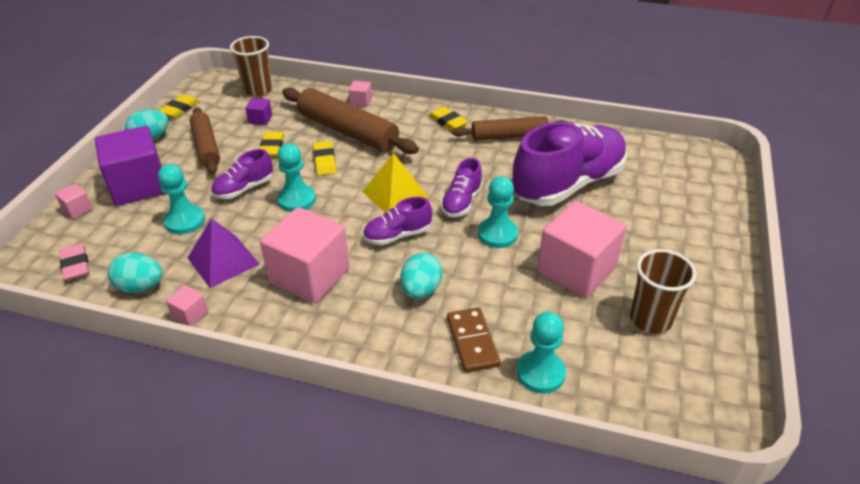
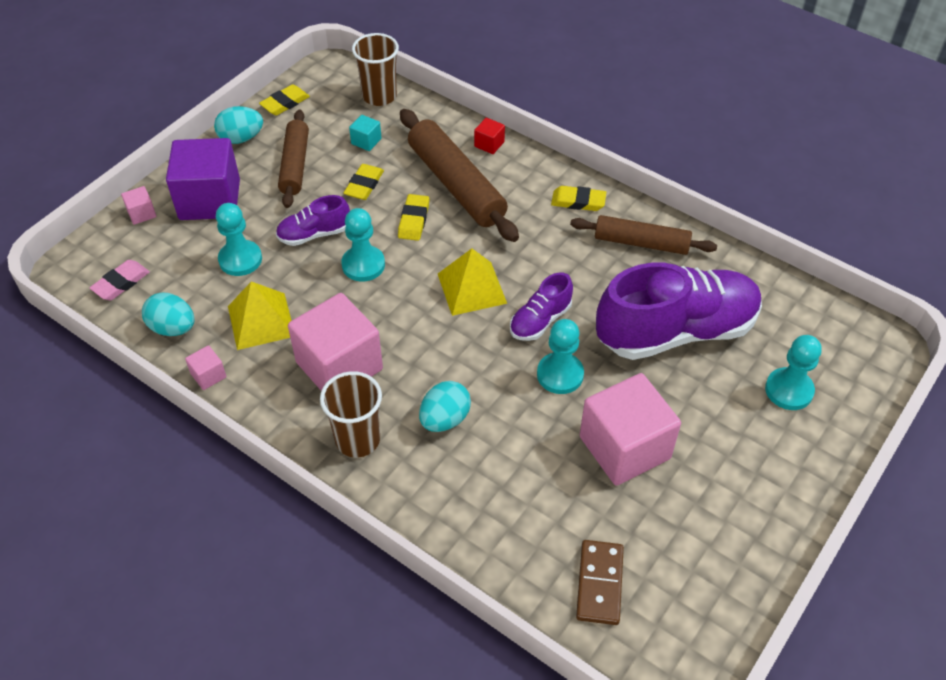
camera: 20 degrees right, 10 degrees up
(76, 265) = (121, 283): pink eraser -> pink eraser turned 45 degrees clockwise
(223, 261) = (261, 321): purple pyramid -> yellow pyramid
(260, 119) = (366, 141): purple cube -> turquoise cube
(361, 101) = (489, 144): pink cube -> red cube
(397, 235) = (450, 343): purple shoe -> none
(448, 121) = (578, 201): yellow eraser -> yellow eraser turned 60 degrees counterclockwise
(472, 341) = (469, 497): brown domino -> brown domino (599, 583)
(540, 373) = (521, 555): turquoise pawn -> turquoise pawn (789, 390)
(650, 319) = (673, 534): brown cup -> brown cup (357, 440)

